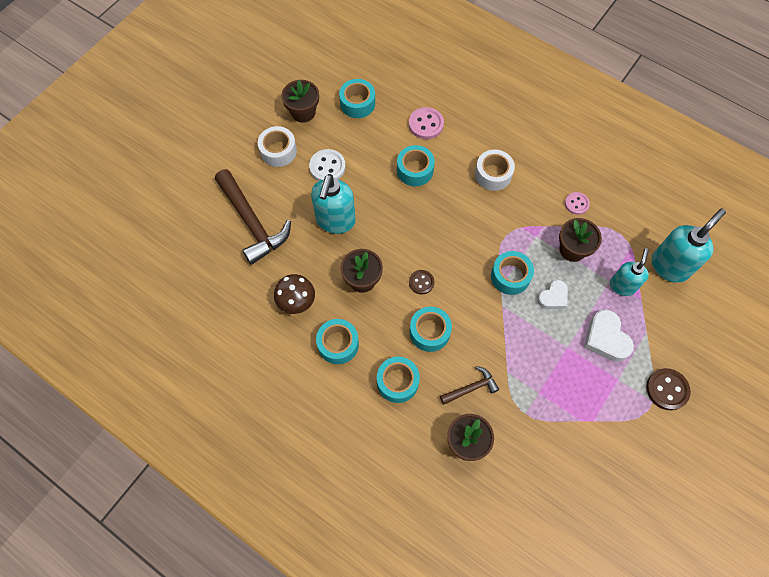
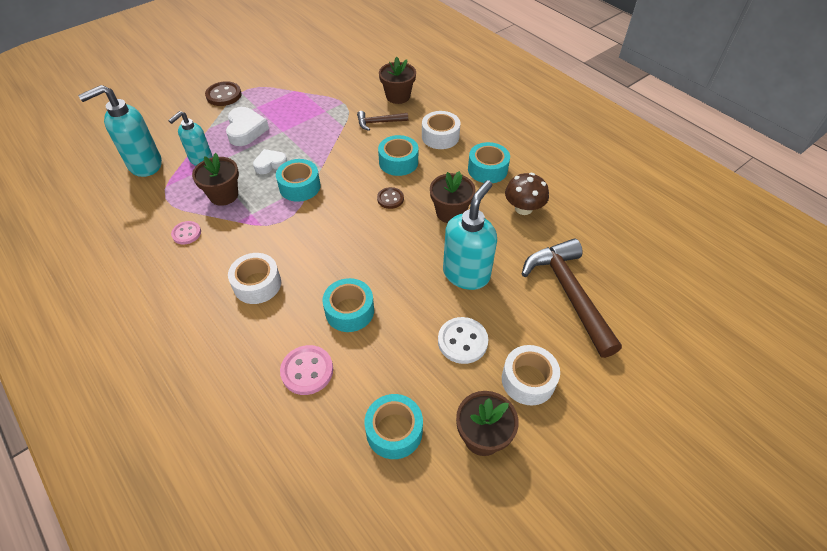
camera: 165 degrees left, 15 degrees down
(397, 382) = (440, 136): turquoise tape -> white tape

